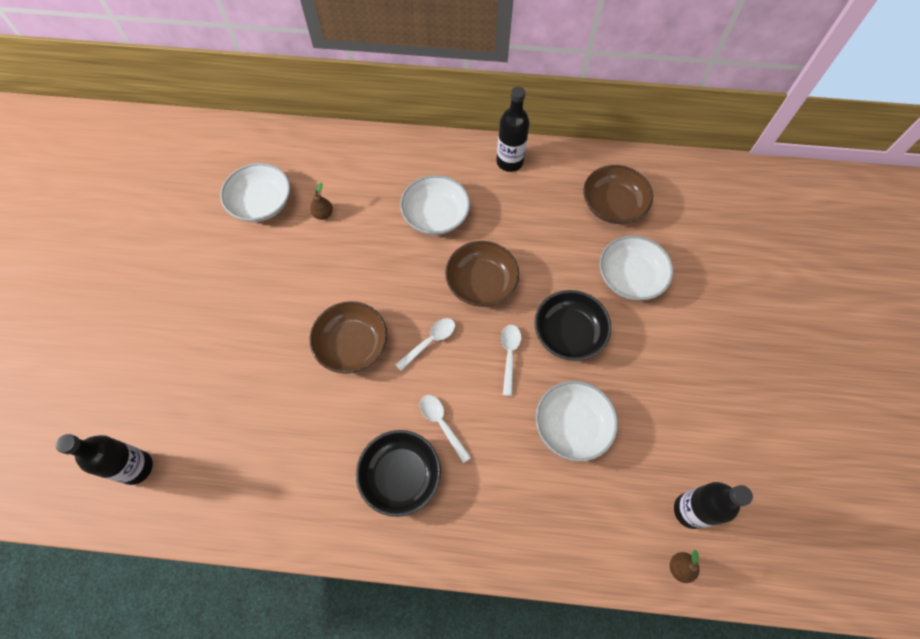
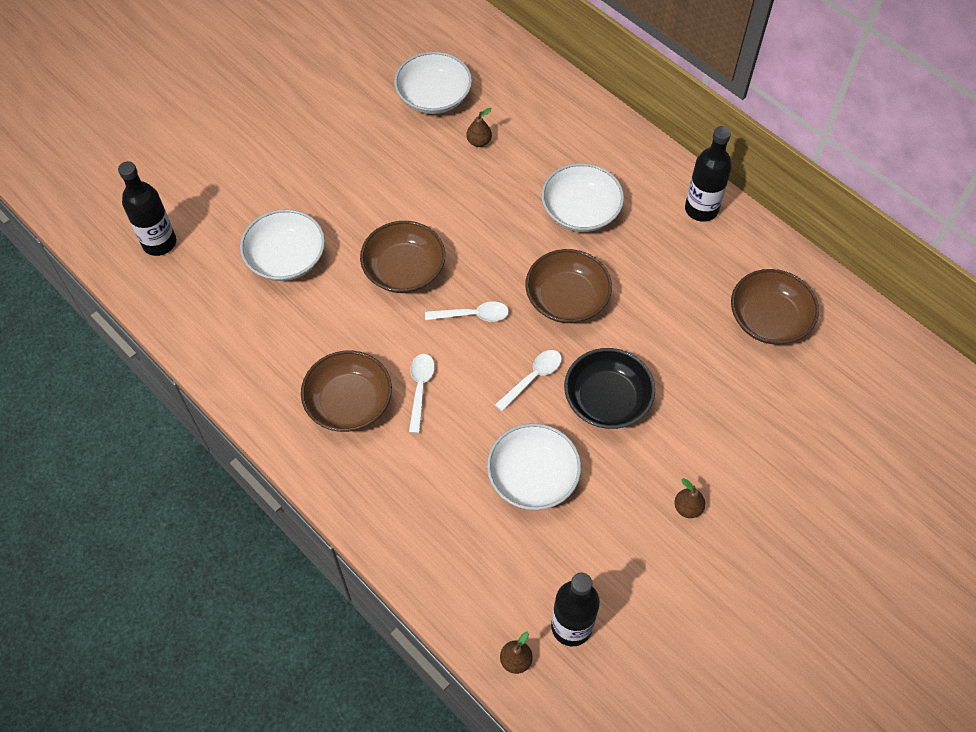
camera: 40 degrees right, 5 degrees down
(400, 476) = (349, 402): black bowl -> brown bowl
(630, 277) = (718, 395): white bowl -> white bowl (286, 258)
(681, 367) = (687, 508): none -> brown pear

